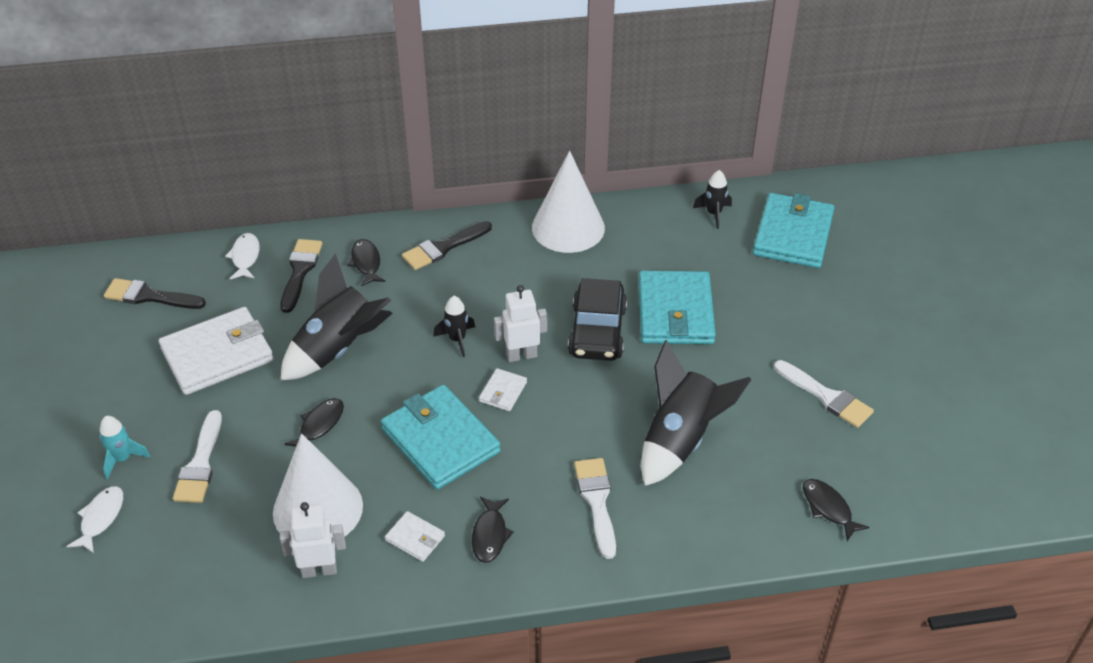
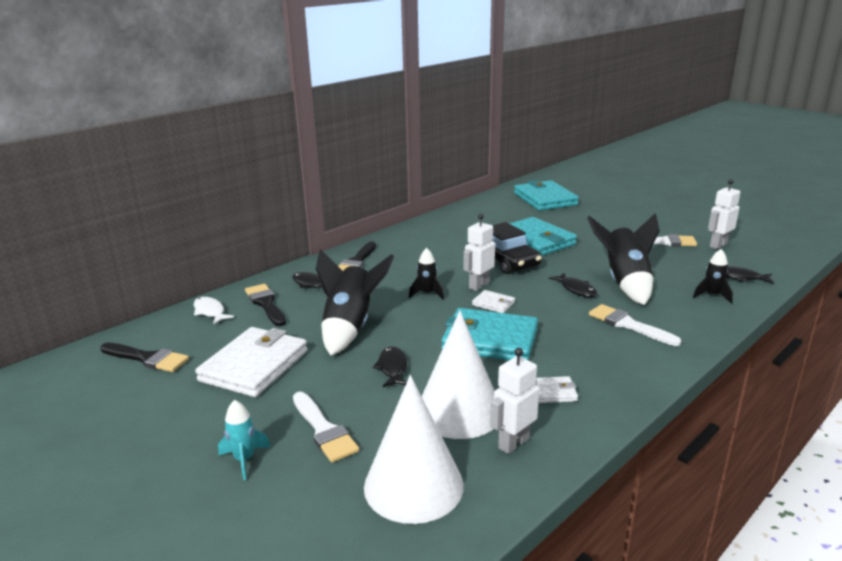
camera: 35 degrees left, 20 degrees down
(101, 518) = (273, 509): white fish -> none
(149, 296) = (147, 358): black brush -> black brush turned 135 degrees counterclockwise
(490, 535) = (595, 367): black fish -> black fish (576, 289)
(503, 392) = (493, 304): white wallet -> white wallet turned 45 degrees counterclockwise
(568, 227) = (422, 231): white cone -> white cone (413, 485)
(713, 214) = (493, 204): black rocket -> black rocket (712, 296)
(890, 441) = (718, 245): none -> white robot

